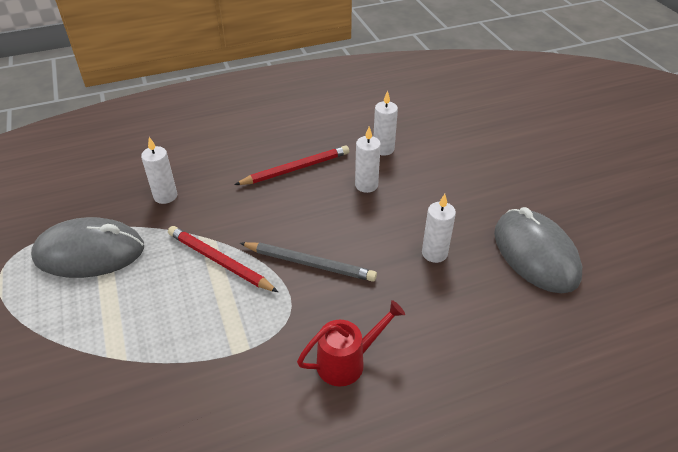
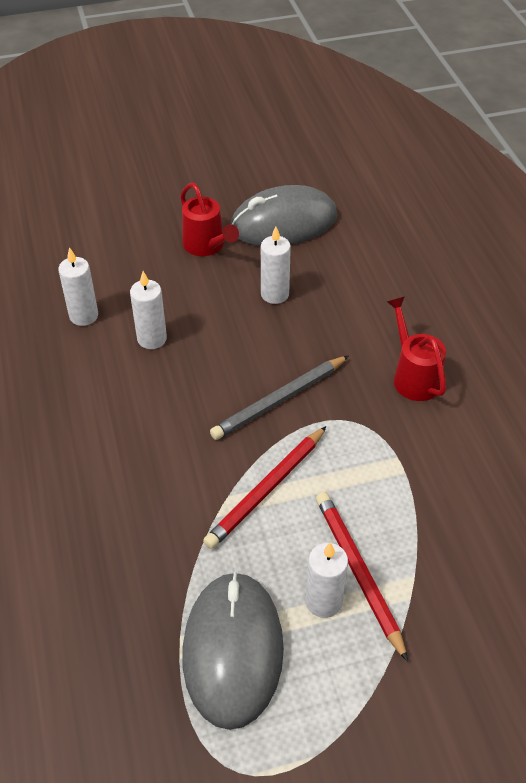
camera: 85 degrees left, 5 degrees up
(165, 196) = (126, 564): white candle -> white candle (323, 601)
(296, 169) = (101, 408): red pencil -> red pencil (358, 572)
(310, 263) = (279, 400): grey pencil -> grey pencil turned 150 degrees counterclockwise
(482, 205) = (207, 246): none -> red watering can

